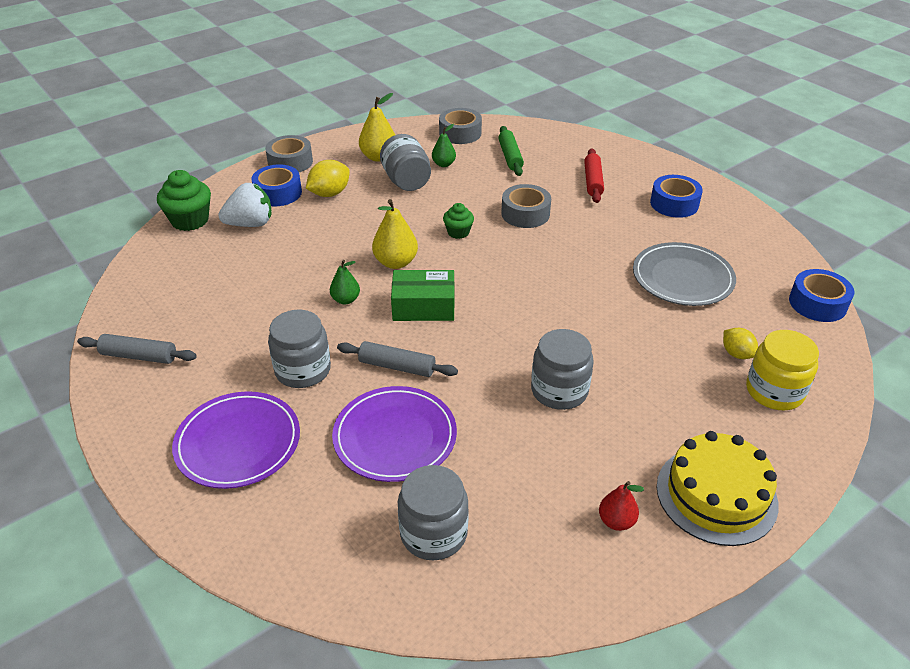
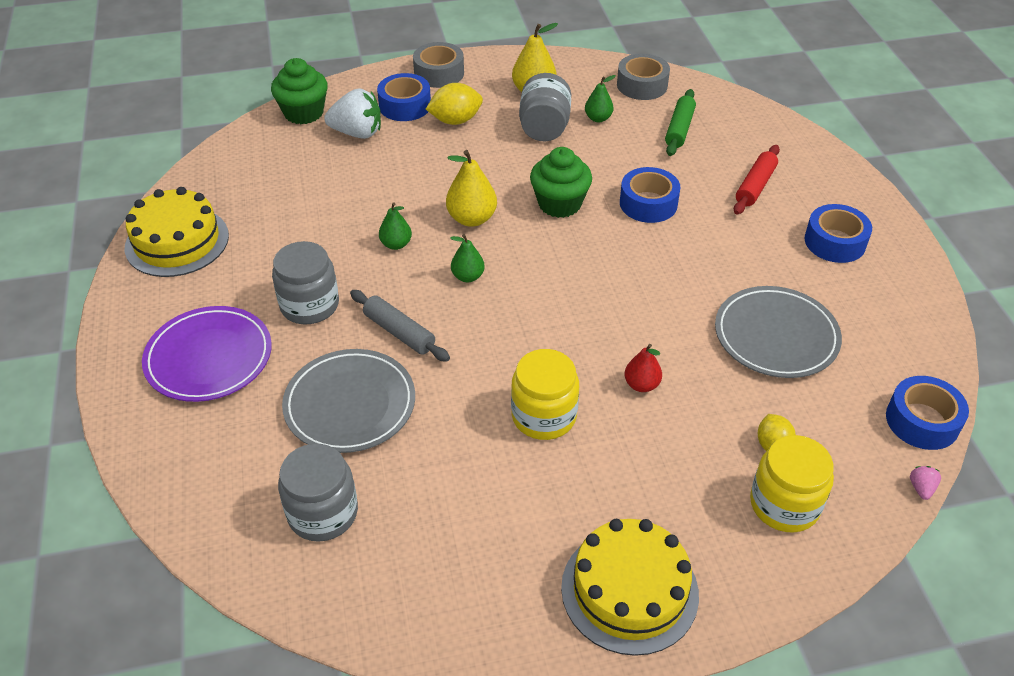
camera: 25 degrees right, 5 degrees up
(139, 356) = (177, 241): grey rolling pin -> yellow cake
(395, 437) = (350, 404): purple plate -> grey plate
(423, 306) = (468, 276): green box -> green pear
(458, 232) = (559, 204): green cupcake -> green cupcake, size x1.71
(525, 214) = (648, 203): grey tape -> blue tape
(559, 390) = (544, 416): grey jar -> yellow jar
(616, 521) = (504, 574): red pear -> red pear (641, 385)
(850, 348) = (921, 488): none -> pink strawberry

